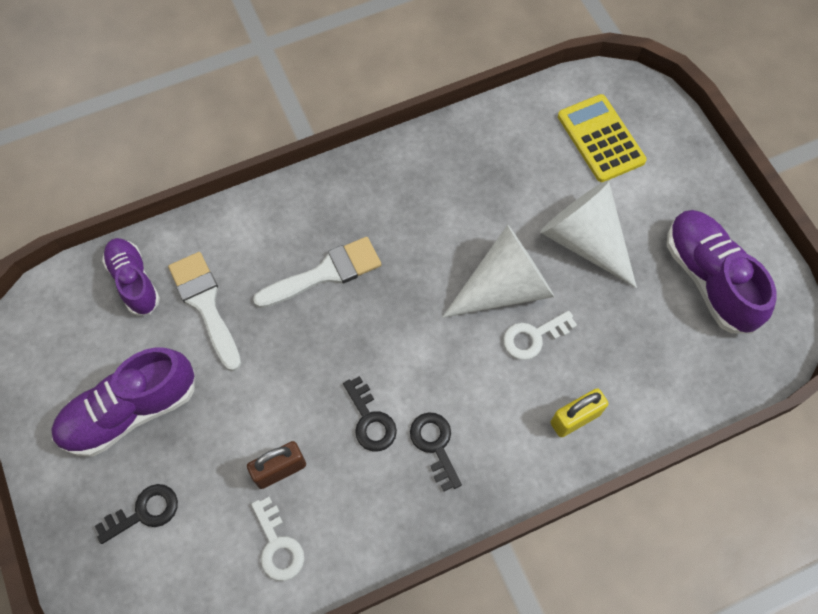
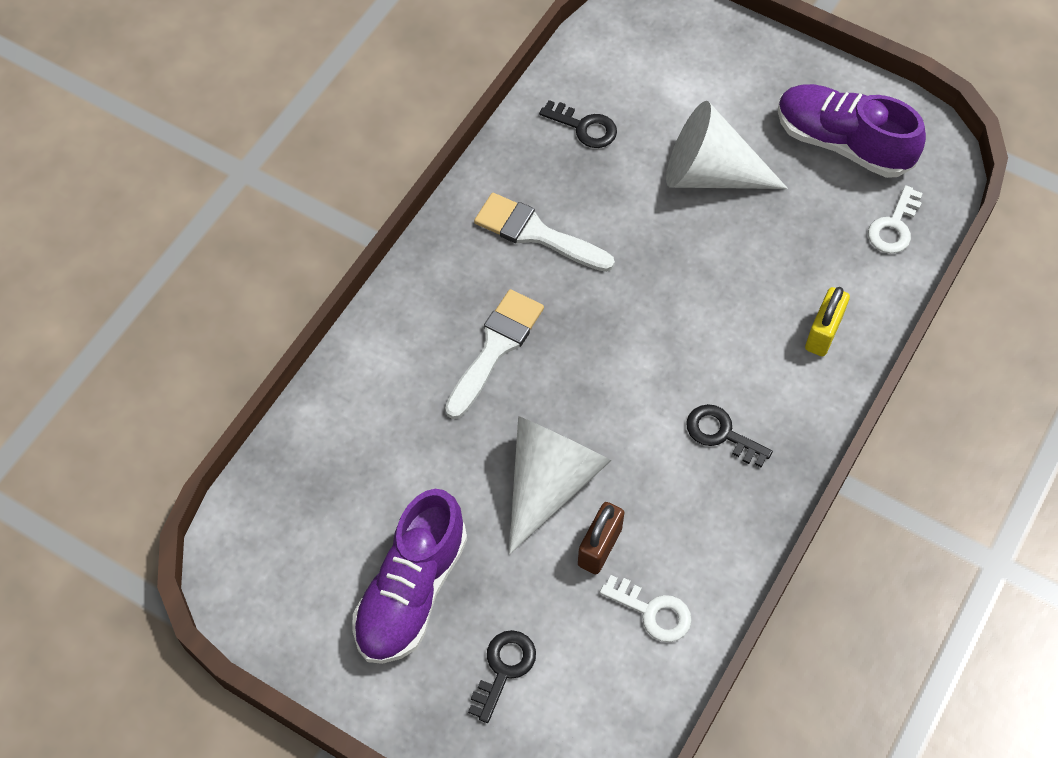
camera: 35 degrees left, 5 degrees down
(134, 281) = (310, 472): purple shoe -> none
(205, 305) = (402, 449): white brush -> white brush (536, 233)
(370, 420) = (646, 450): black key -> black key (584, 127)
(505, 287) = (672, 258): white cone -> white cone (550, 482)
(533, 337) = (732, 286): white key -> white key (894, 226)
(601, 138) = (653, 74): yellow calculator -> none

